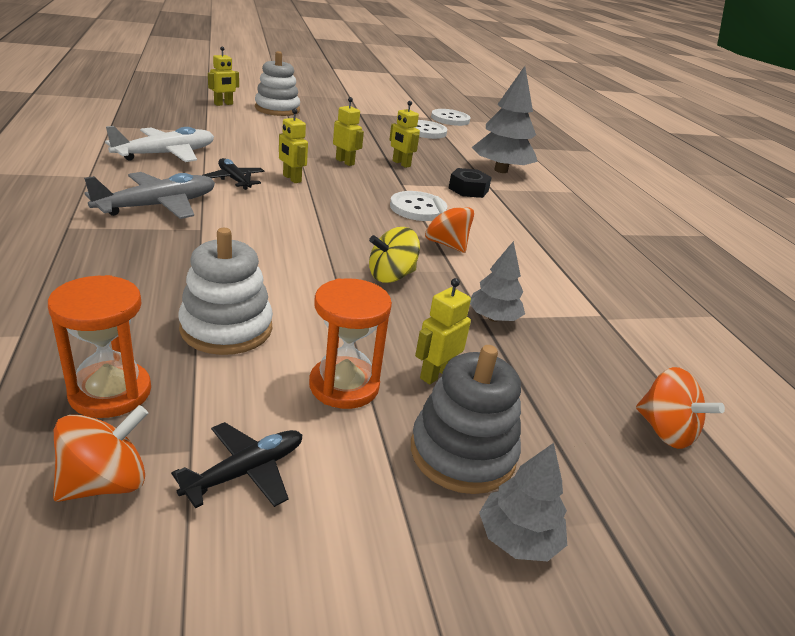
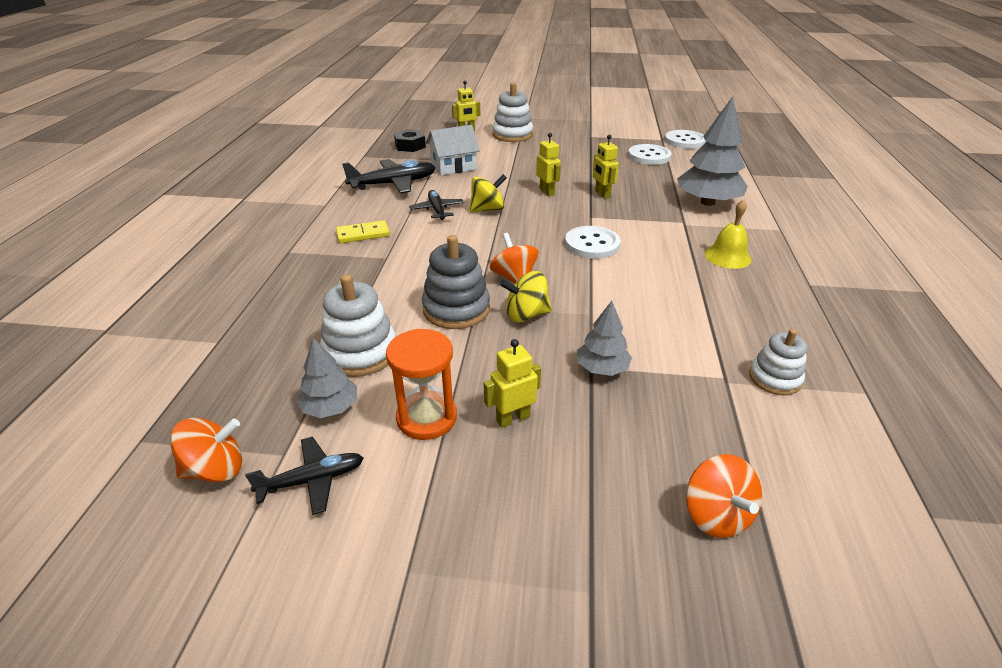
camera: 25 degrees right, 5 degrees up
(110, 392) = (252, 397): orange hourglass -> none
(157, 206) = (363, 234): grey plane -> yellow domino
(166, 154) = (393, 184): white plane -> black plane
(228, 137) = (453, 166): none -> white house
(291, 179) = (487, 209): yellow robot -> yellow spinning top
(446, 244) = (599, 285): orange spinning top -> orange spinning top (514, 278)
(462, 453) = (494, 498): grey stacking toy -> grey stacking toy (456, 309)
(468, 189) = (658, 224): black nut -> black nut (410, 146)
(518, 538) = (499, 588): grey tree -> grey tree (330, 407)
(544, 215) = (727, 256): none -> yellow bell
(641, 311) = (774, 378): none -> white stacking toy

